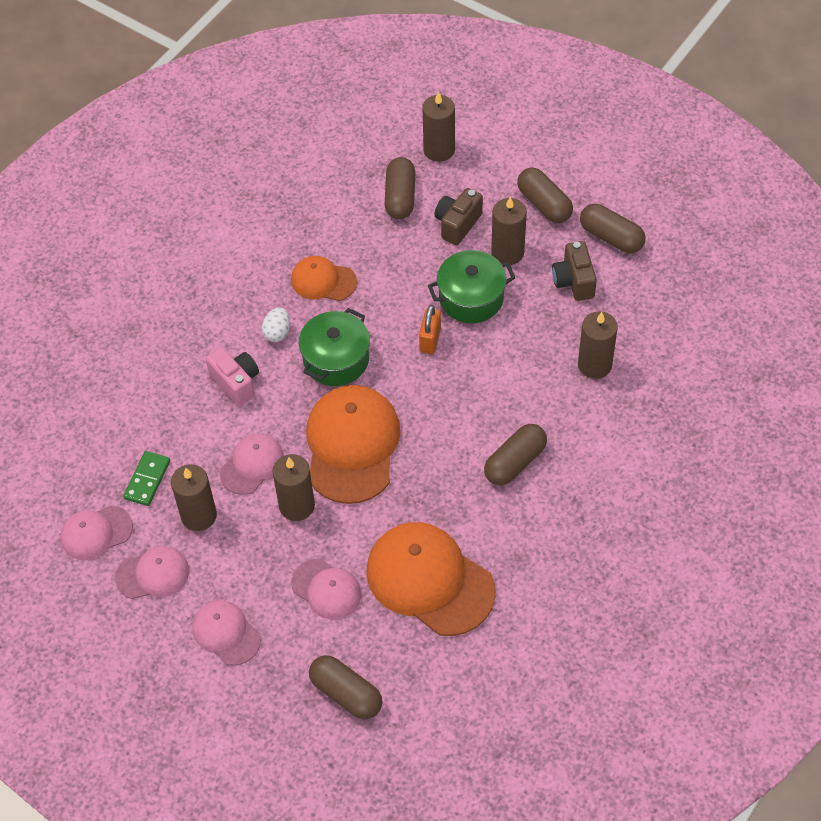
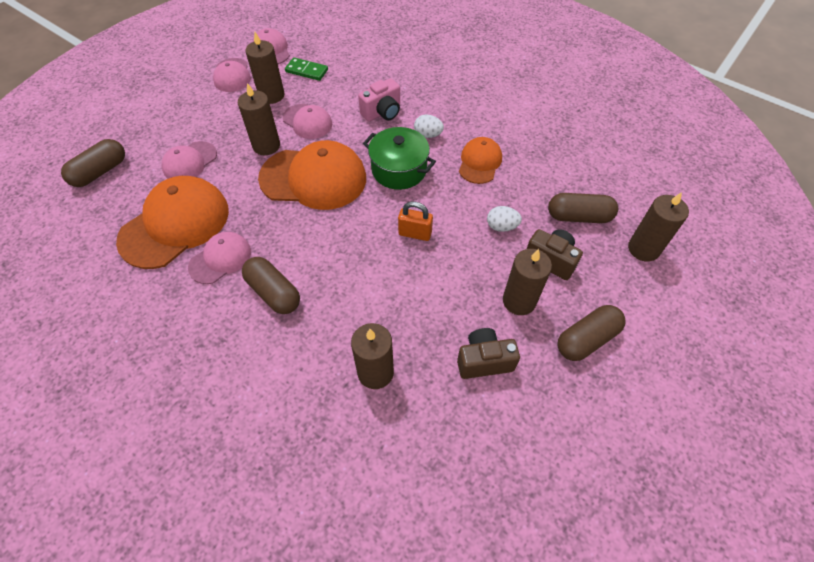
camera: 90 degrees right, 0 degrees up
(226, 633) = (174, 110): pink cap -> pink cap (220, 259)
(416, 263) = (501, 226): none -> white egg
(471, 298) = (462, 267): green pot -> none
(611, 237) = (547, 406): brown capsule -> none

